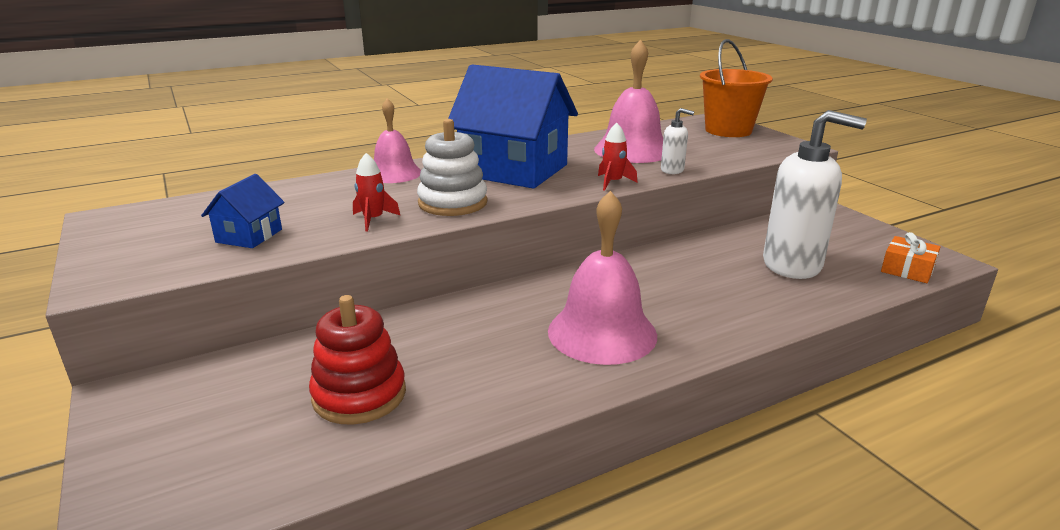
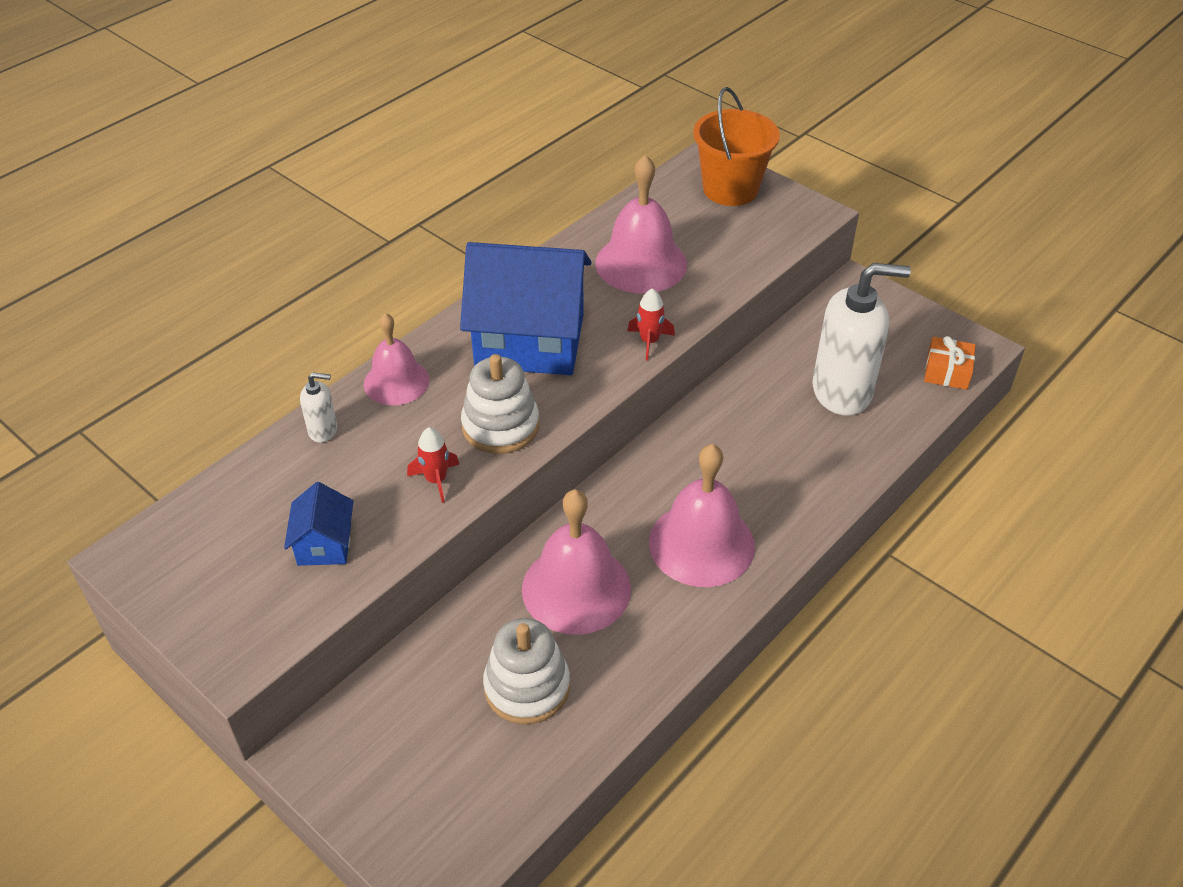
camera: 20 degrees left, 20 degrees up
(359, 395) = (527, 687): red stacking toy -> white stacking toy
(461, 337) = (576, 588): none -> pink bell
(672, 170) = (701, 299): white soap dispenser -> white soap dispenser (323, 430)

